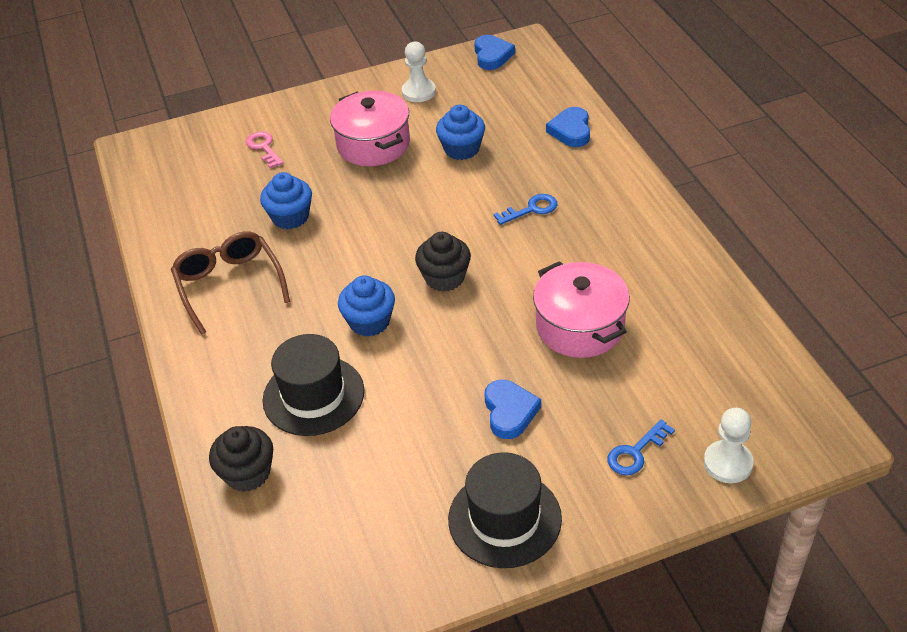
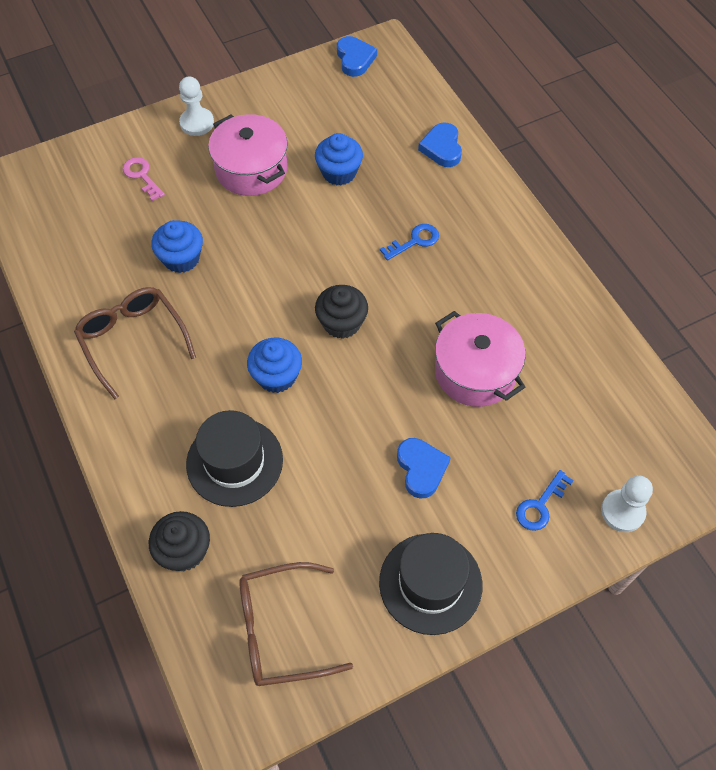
camera: 10 degrees left, 15 degrees up
(338, 552) = (282, 629): none -> brown glasses
(418, 92) = (288, 105): white pawn -> white pawn (197, 123)

